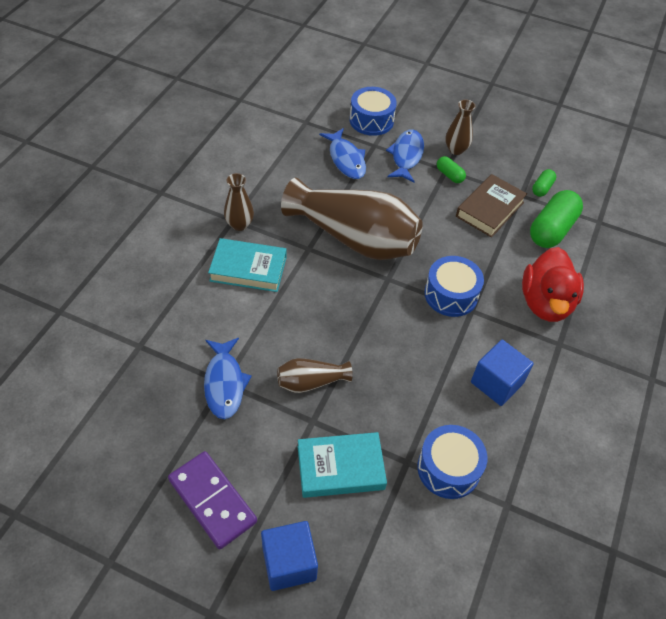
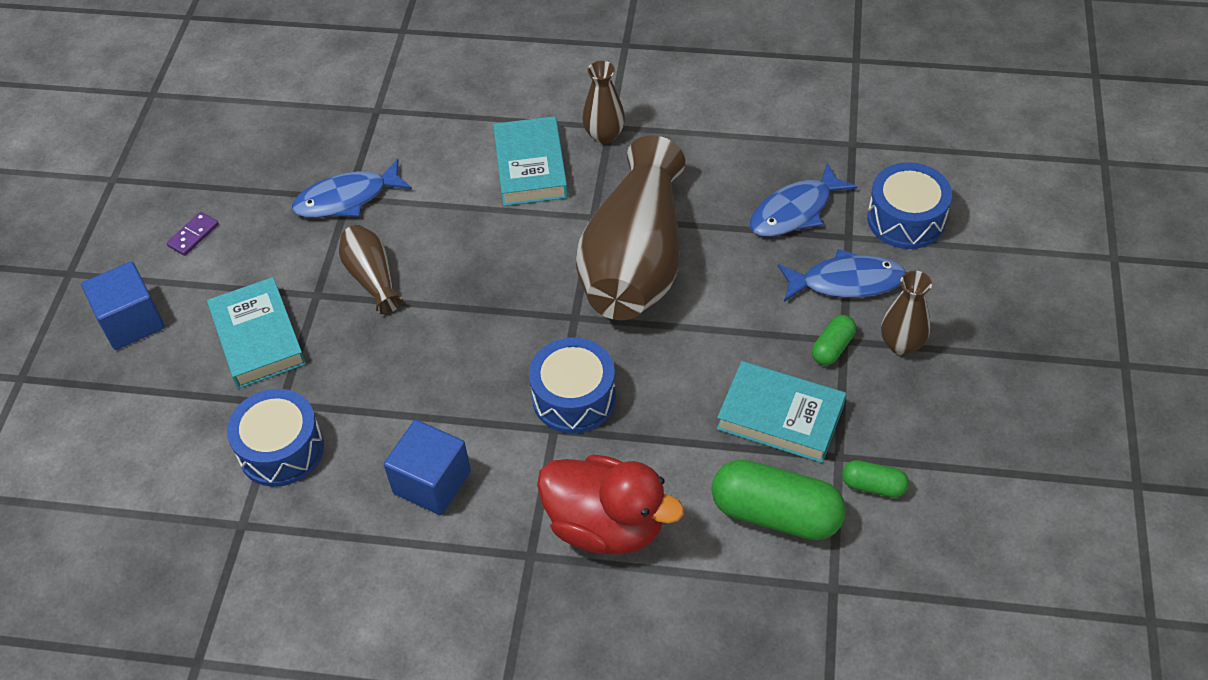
camera: 80 degrees right, 0 degrees up
(212, 501) = (193, 235): purple domino -> purple domino, size x0.47
(490, 209) = (780, 417): brown book -> turquoise book
(545, 303) = (606, 525): red duck -> red duck turned 150 degrees counterclockwise

